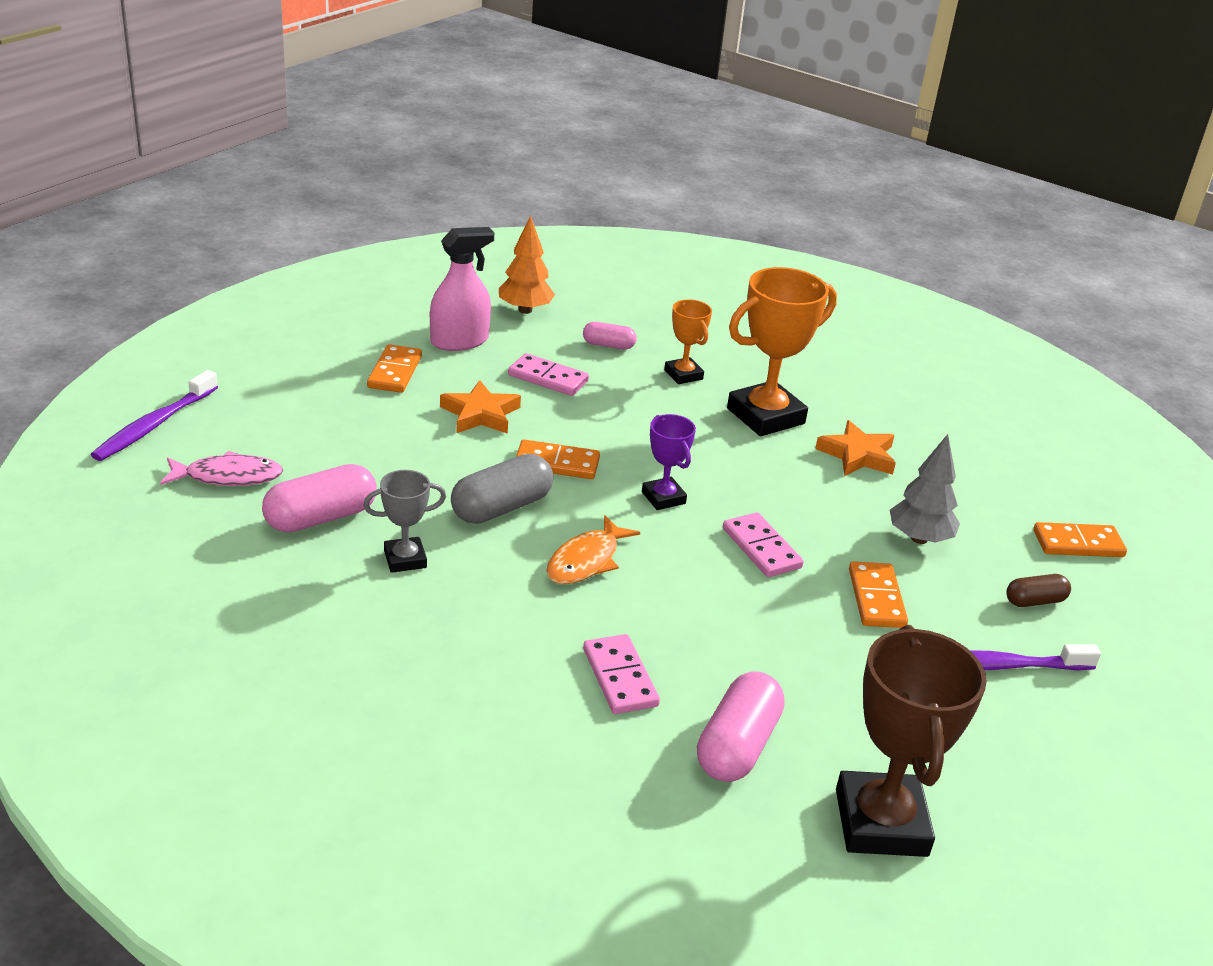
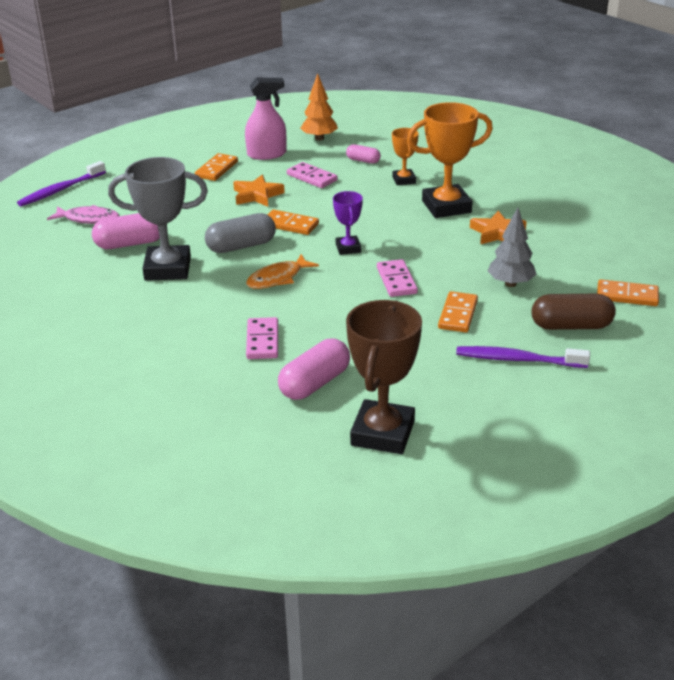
camera: 20 degrees right, 0 degrees up
(405, 559) = (167, 269): grey trophy -> grey trophy, size x1.88
(1034, 601) = (571, 326): brown capsule -> brown capsule, size x1.74

